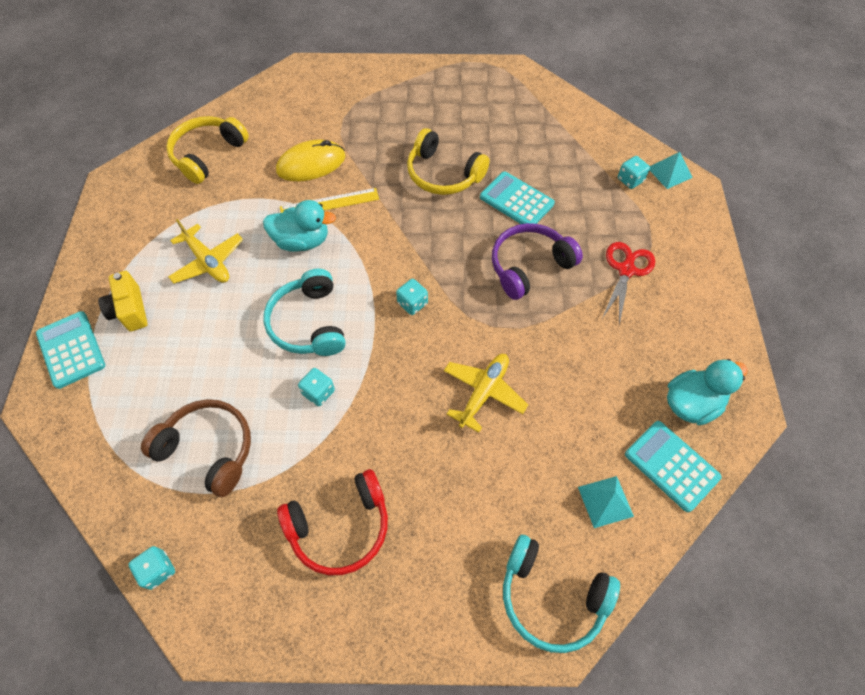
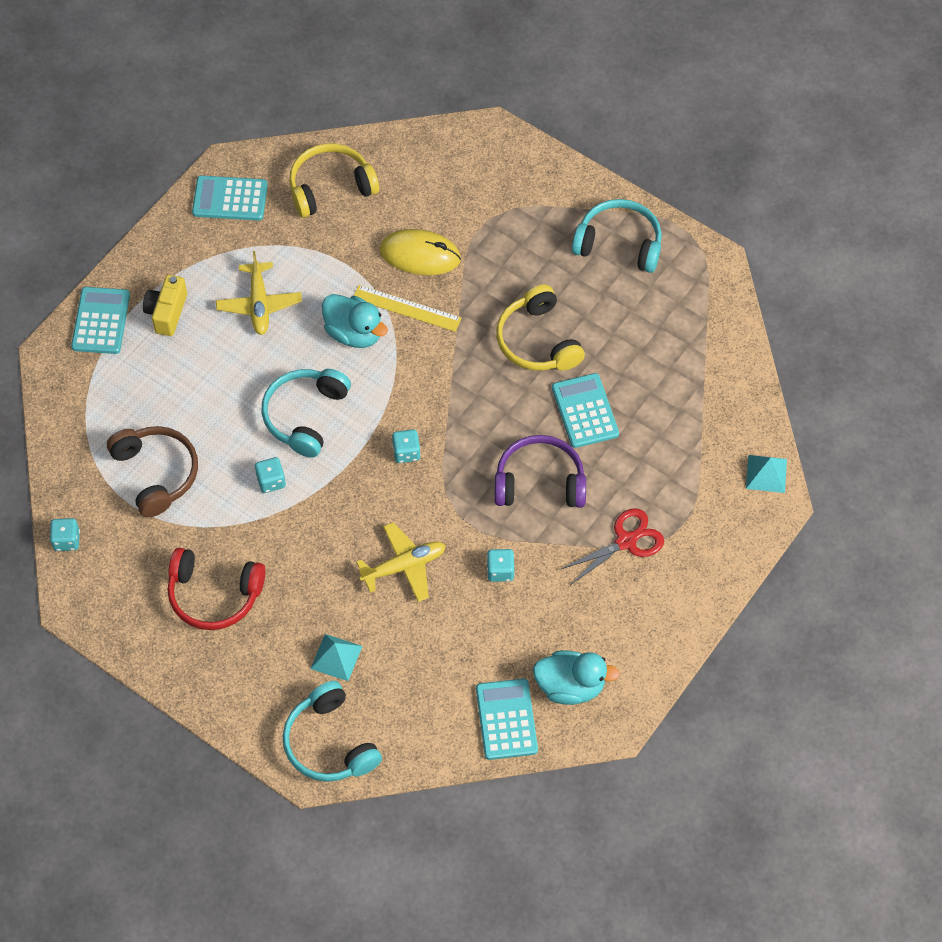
camera: 35 degrees right, 0 degrees up
(130, 201) = (230, 199): none -> turquoise calculator
(444, 89) = (619, 243): none -> turquoise headphones
(605, 501) = (428, 709): turquoise pyramid -> turquoise pyramid (336, 657)
(630, 180) = (718, 457): turquoise dice -> turquoise dice (500, 571)

